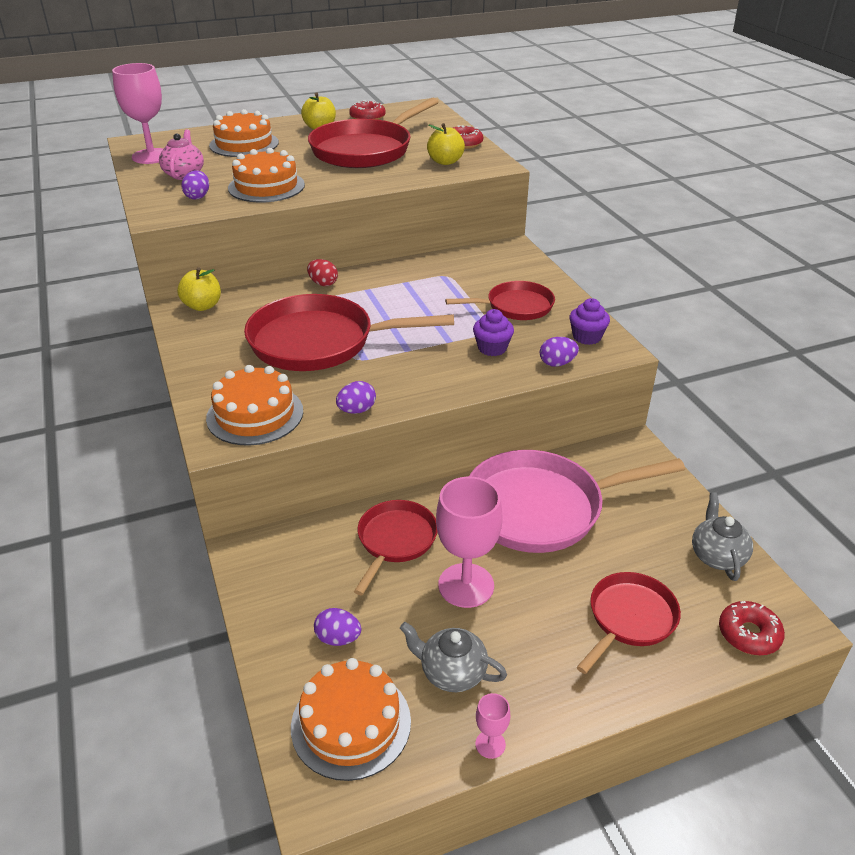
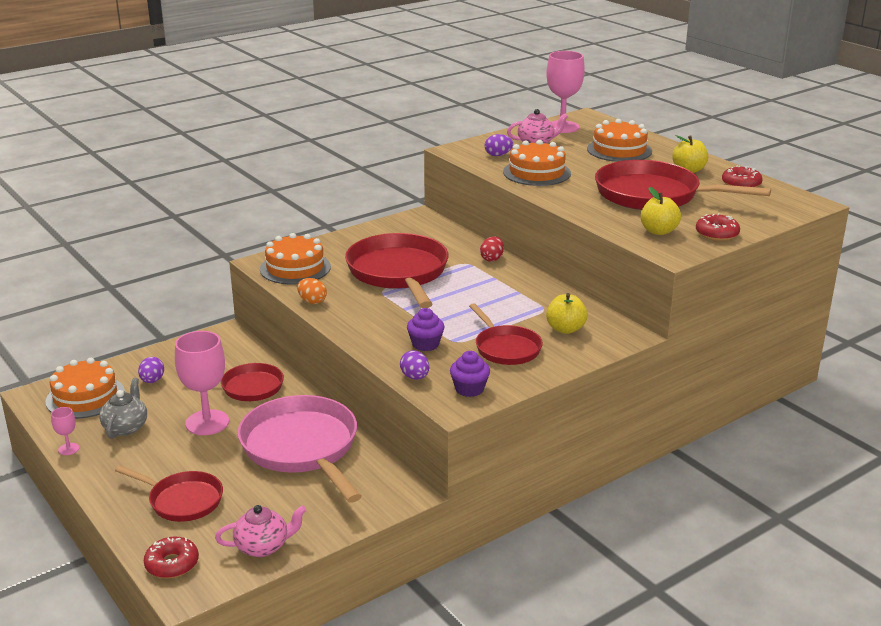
camera: 75 degrees right, 10 degrees down
(202, 306) = (428, 223): yellow apple -> yellow apple (565, 329)
(356, 410) = (312, 301): purple egg -> orange egg
(717, 556) = (263, 547): grey teapot -> pink teapot

